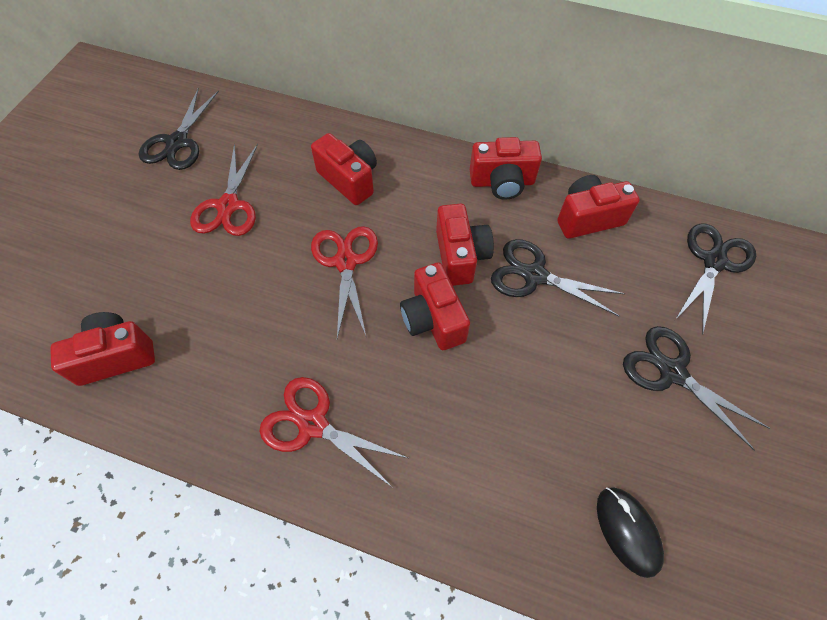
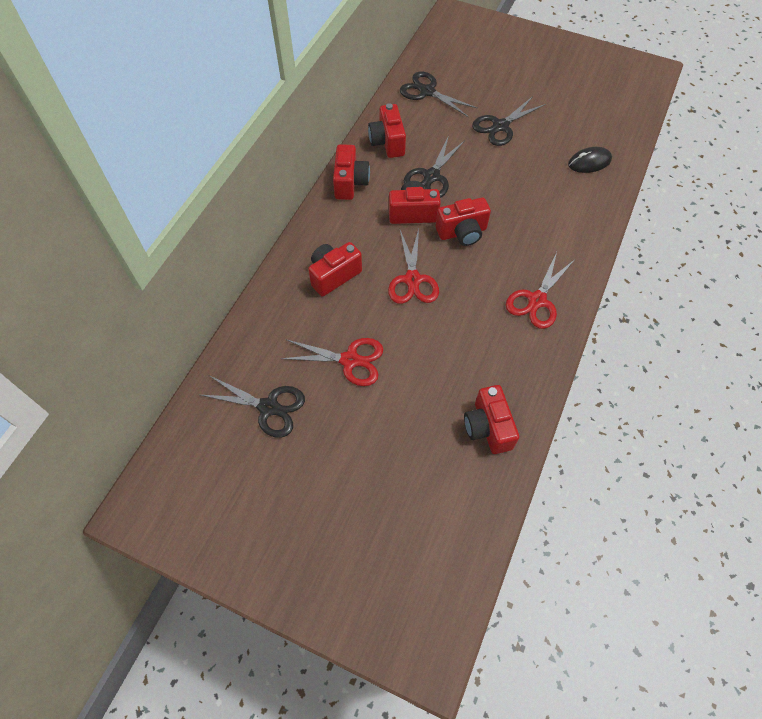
camera: 85 degrees left, 0 degrees up
(345, 262) = (412, 280): red scissors -> red scissors turned 90 degrees counterclockwise

